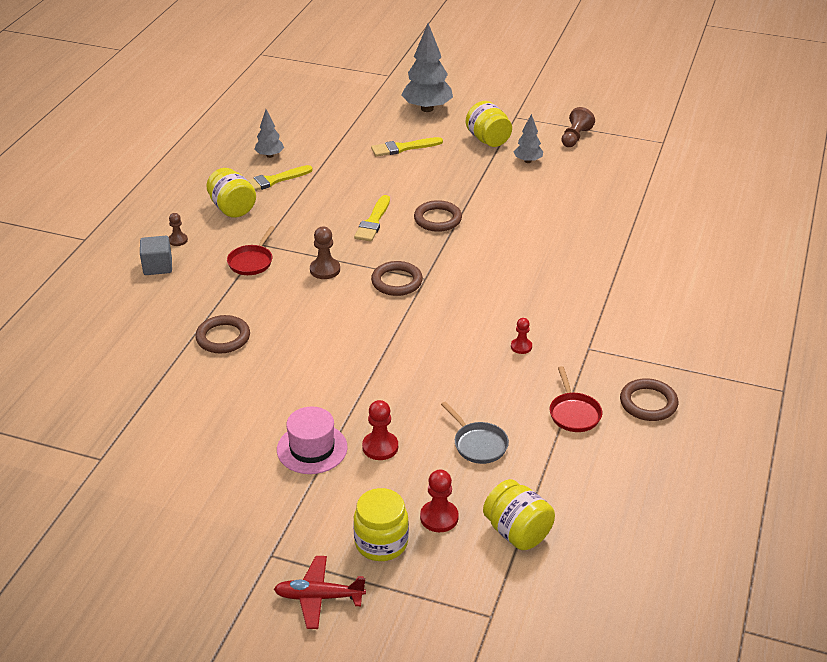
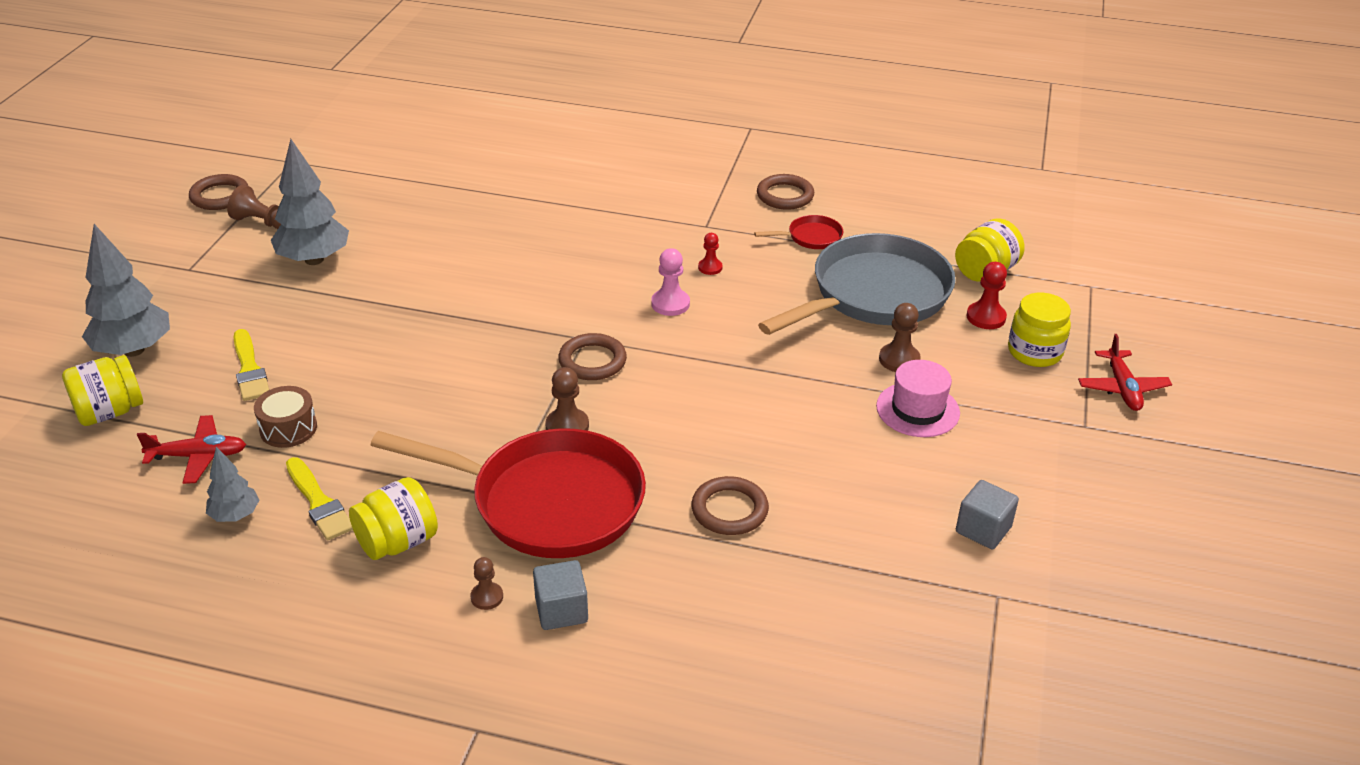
camera: 95 degrees left, 0 degrees up
(166, 463) = (983, 529): none -> grey cube
(251, 262) = (548, 502): red pan -> red pan, size x2.44
(323, 139) = (198, 456): none -> red plane
(342, 166) = (288, 428): none -> brown drum
(373, 222) = (450, 388): yellow brush -> none
(380, 447) = (899, 359): red pawn -> brown pawn
(437, 219) = (449, 332): brown ring -> brown ring (220, 196)
(468, 322) = (670, 304): none -> pink pawn
(478, 444) = (874, 295): grey pan -> grey pan, size x2.44
(488, 140) = (247, 292): yellow jar -> yellow jar (110, 412)
(528, 161) = (314, 259): grey tree -> grey tree, size x1.84

